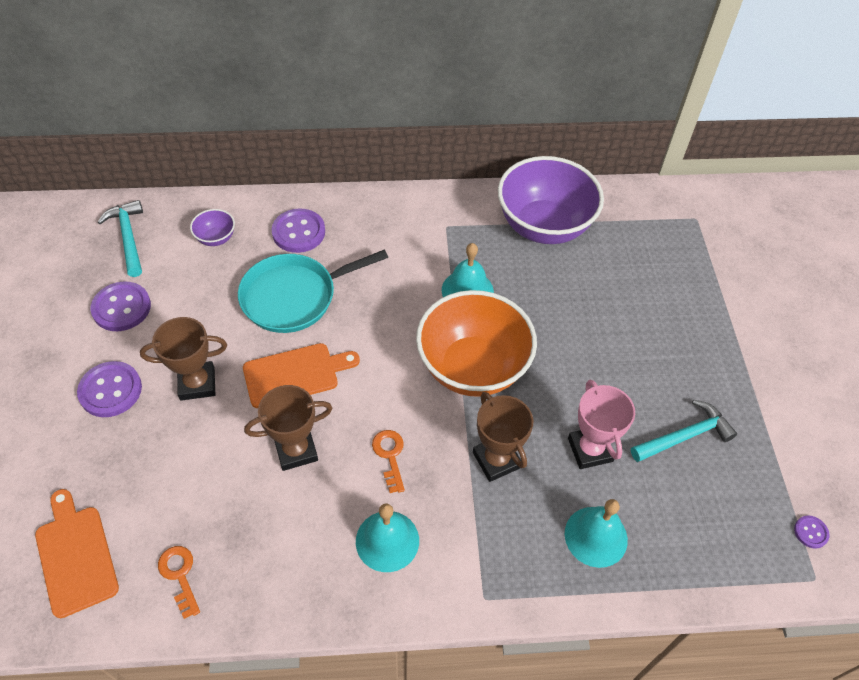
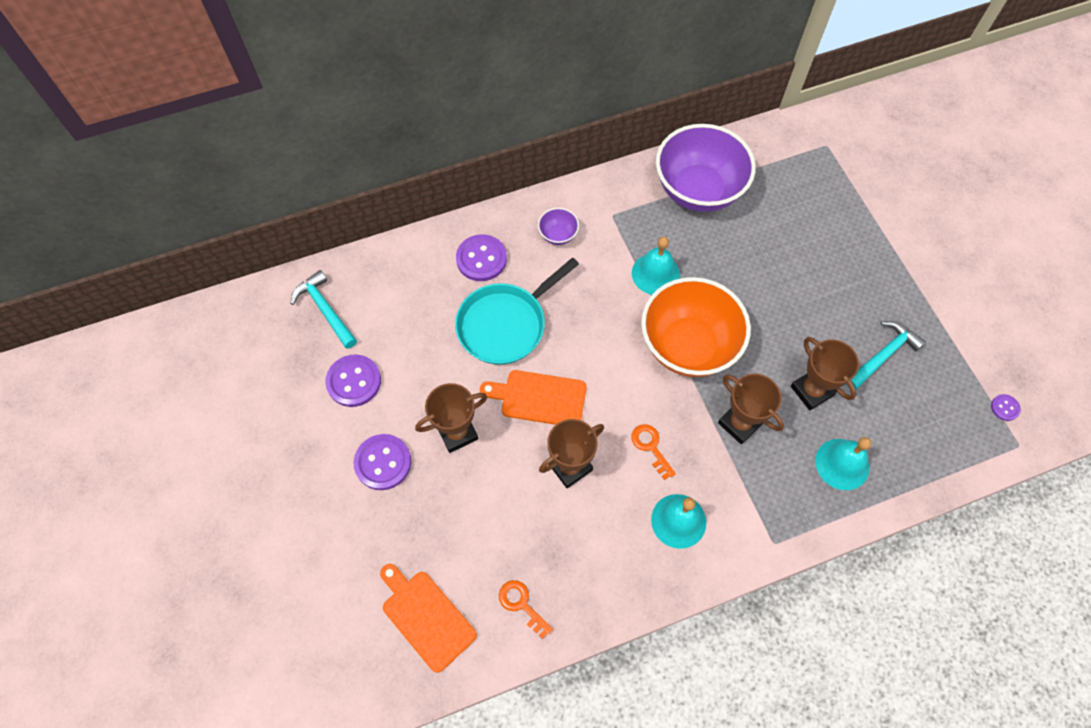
camera: 15 degrees left, 10 degrees up
(216, 238) = (408, 287): purple bowl -> purple bowl (558, 235)
(295, 374) = (539, 398): orange cutting board -> orange cutting board turned 135 degrees counterclockwise
(590, 450) = (812, 391): pink trophy -> brown trophy

